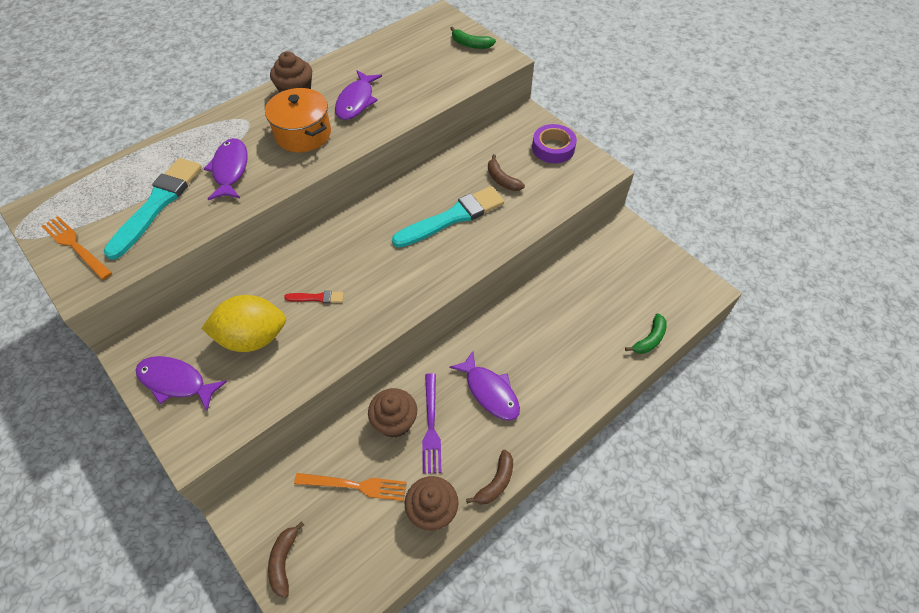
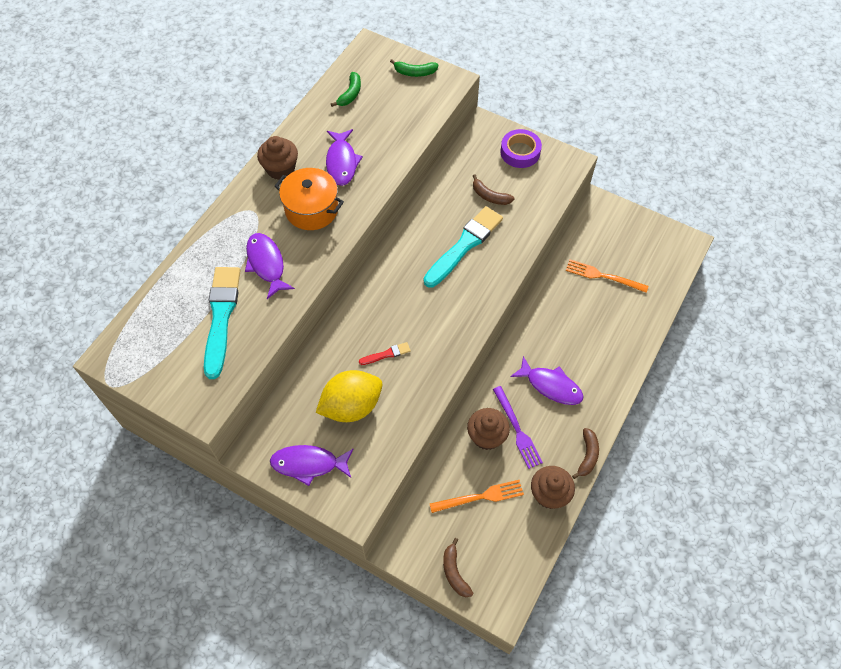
camera: 20 degrees left, 5 degrees up
(76, 246) = (173, 377): orange fork -> orange fork (603, 276)
(649, 339) = (657, 300): green banana -> green banana (350, 94)

